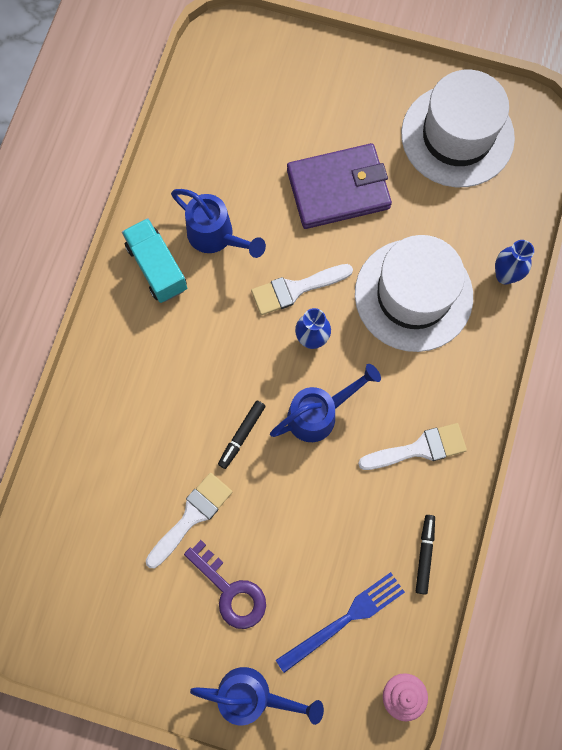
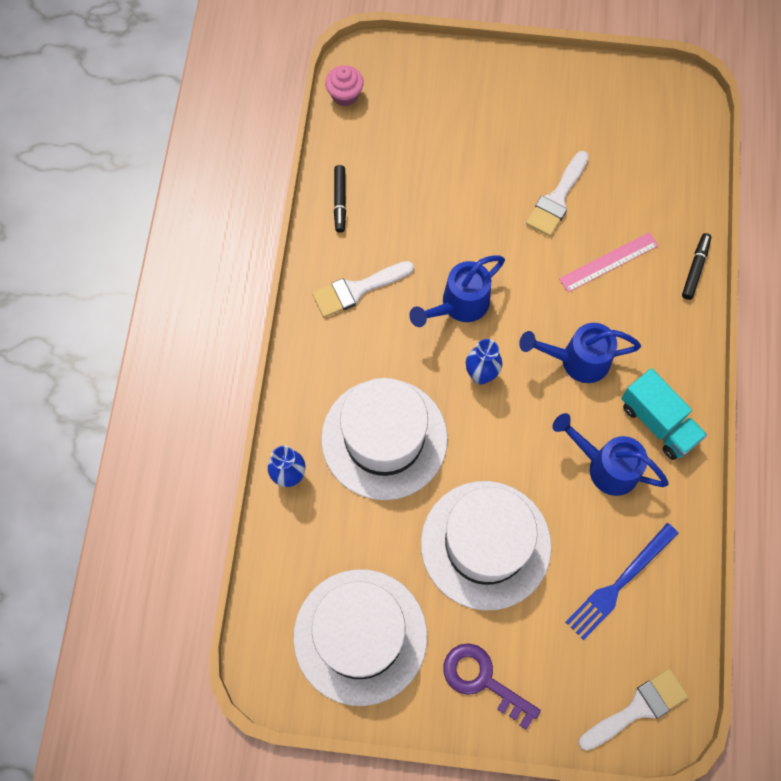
camera: 170 degrees right, 5 degrees down
(158, 434) = (608, 262): none -> pink ruler
(230, 590) = (507, 146): purple key -> purple key (483, 680)
(242, 435) = (529, 274): black marker -> black marker (695, 269)
(253, 695) = (469, 75): blue watering can -> blue watering can (576, 360)
(295, 289) = (508, 424): white brush -> white brush (638, 708)
(338, 189) = (485, 544): purple wallet -> white hat
(344, 620) = (403, 140): blue fork -> blue fork (619, 583)

